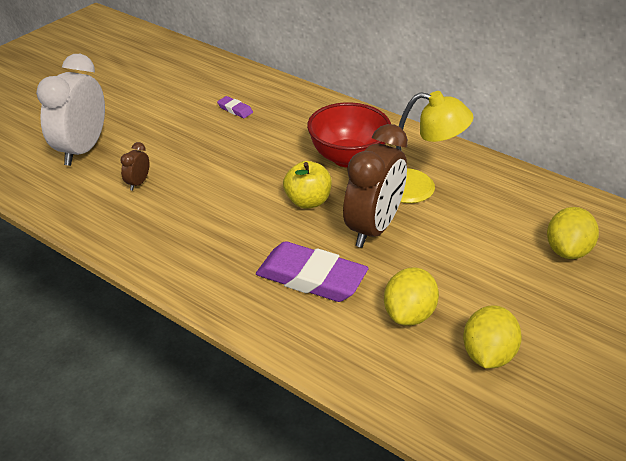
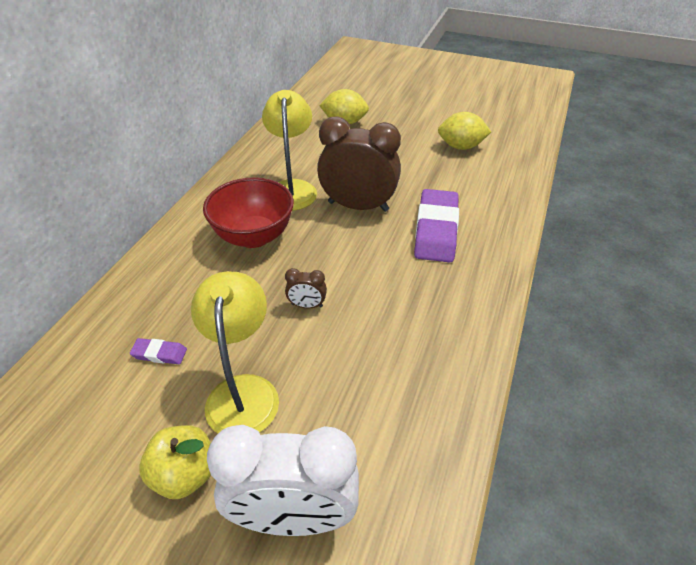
camera: 105 degrees left, 5 degrees up
(138, 183) = (352, 405): brown clock -> brown clock (307, 305)
(181, 140) = (243, 391): none -> yellow lamp
(235, 109) = (159, 354): purple eraser -> purple eraser turned 75 degrees clockwise
(308, 201) = (335, 250): yellow apple -> yellow apple (185, 474)
(409, 314) = (445, 179): yellow lemon -> none

